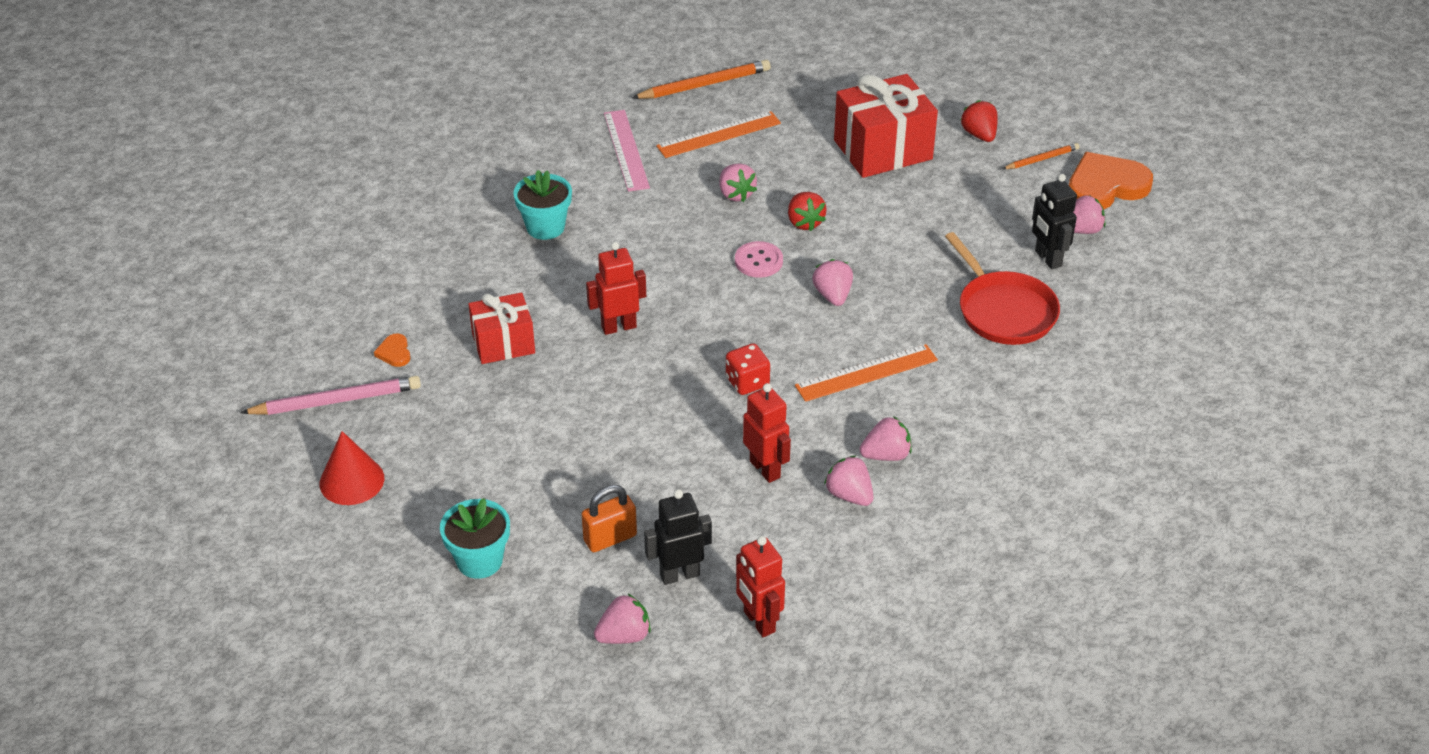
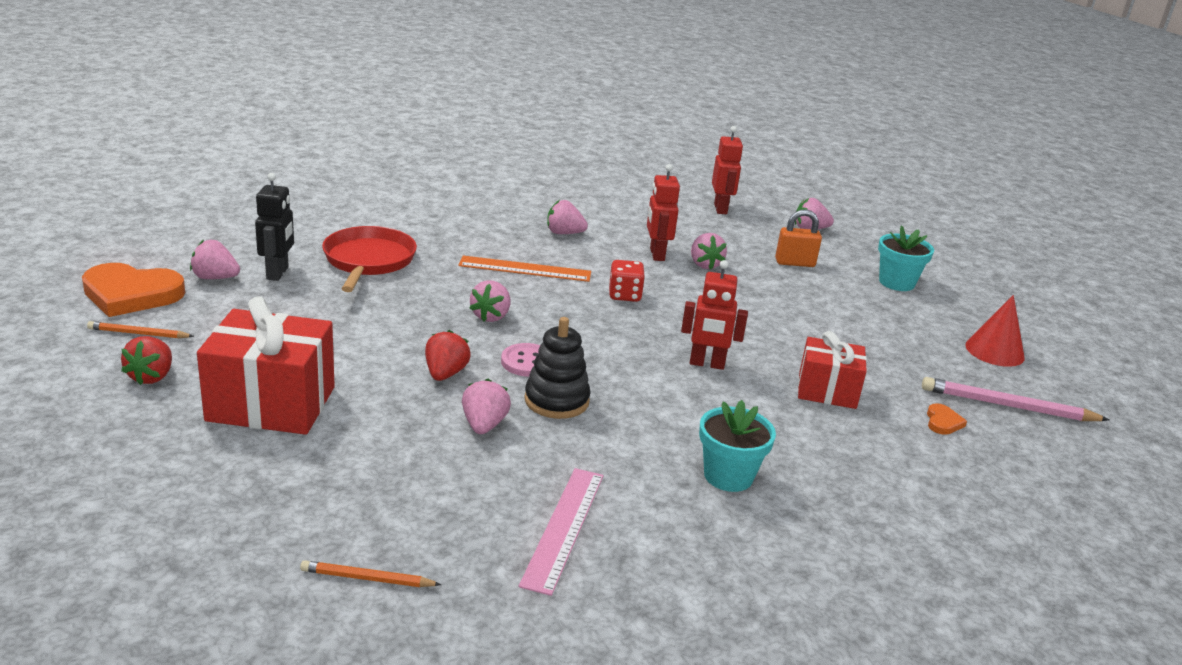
camera: 155 degrees left, 15 degrees down
(679, 574) = (757, 237): black robot -> none
(705, 85) = (367, 578): orange pencil -> orange pencil, size x0.57
(706, 236) = (556, 400): none -> black stacking toy
(719, 135) = (429, 498): orange ruler -> none
(849, 495) = (611, 228): pink strawberry -> pink strawberry (704, 265)

